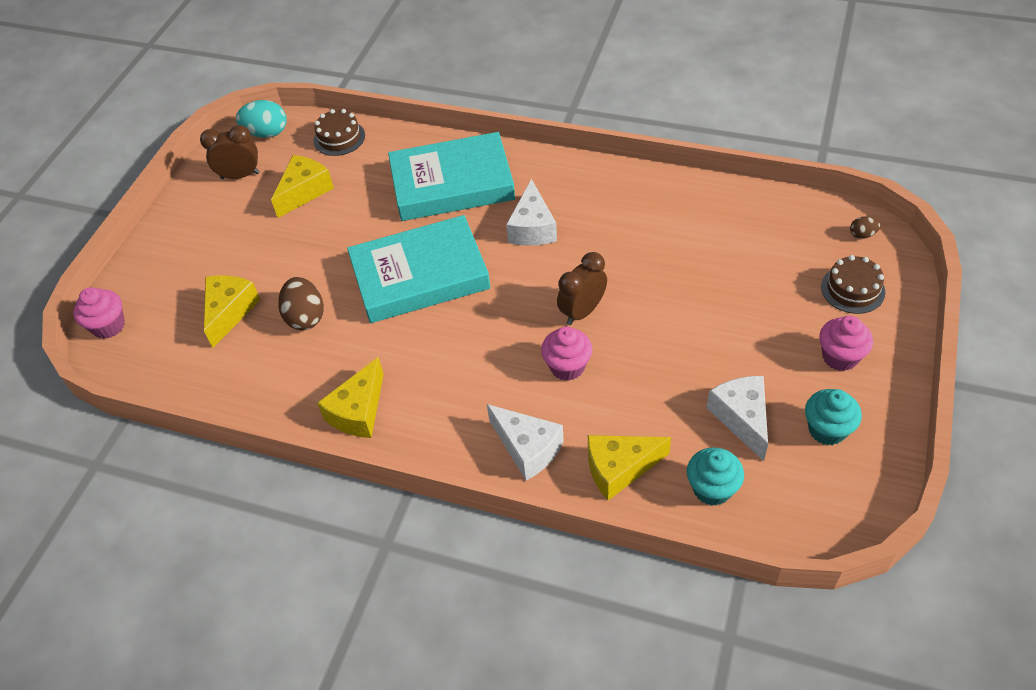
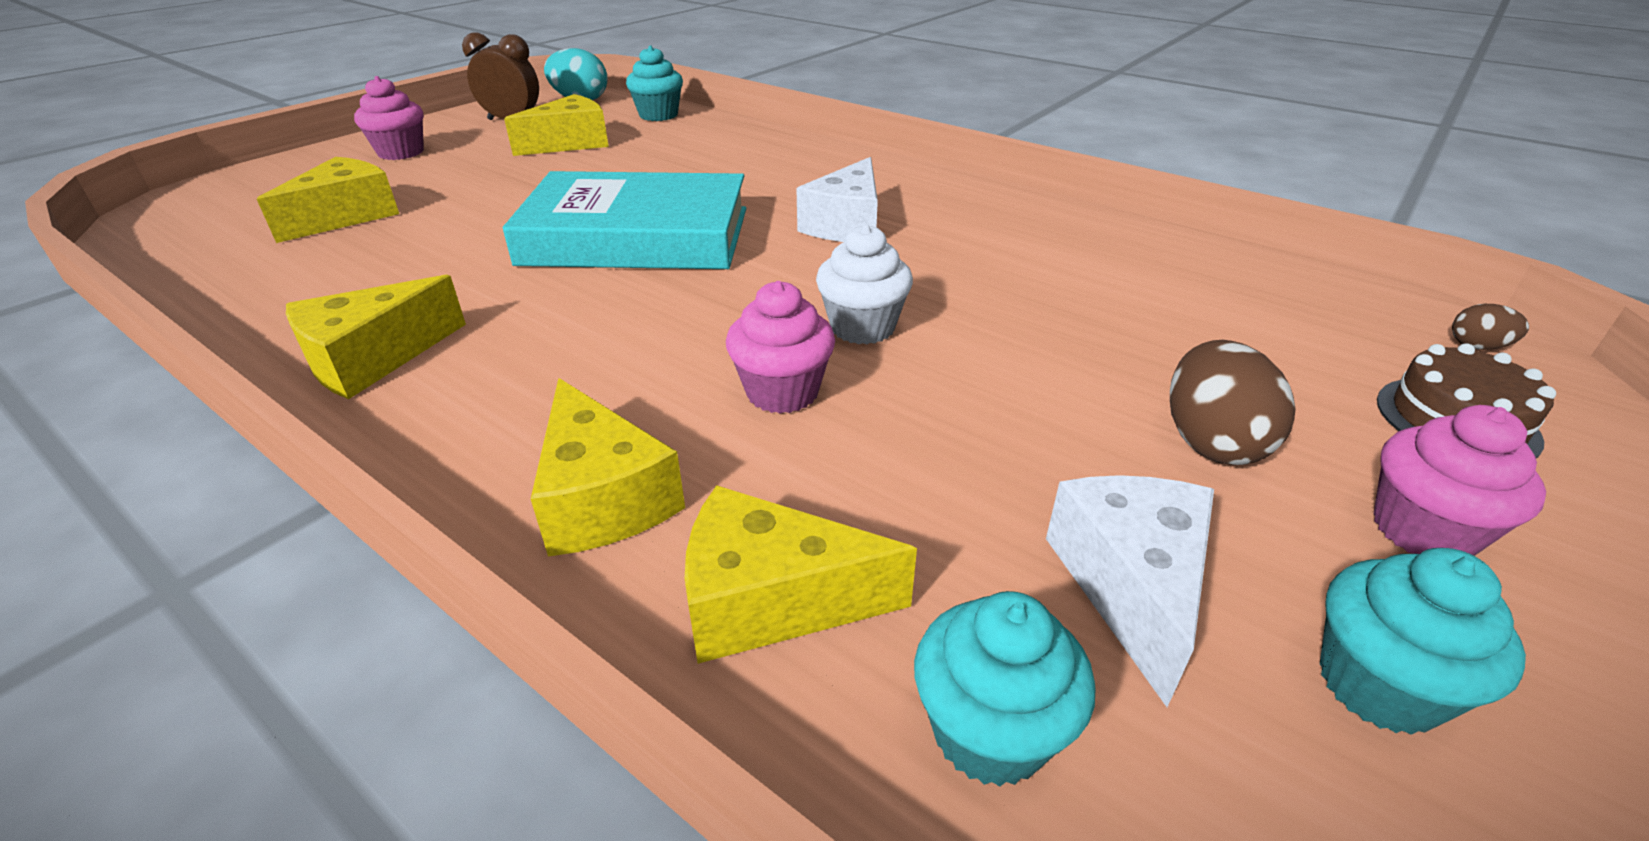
camera: 15 degrees right, 15 degrees down
(108, 326) = (192, 198): pink cupcake -> pink cupcake (401, 152)
(305, 317) = (434, 241): brown egg -> brown egg (1211, 442)
(339, 138) = (658, 115): brown cake -> turquoise cupcake
(452, 184) = (764, 168): turquoise book -> none
(527, 448) = (603, 498): white cheese -> yellow cheese
(582, 311) = (862, 327): brown clock -> white cupcake

